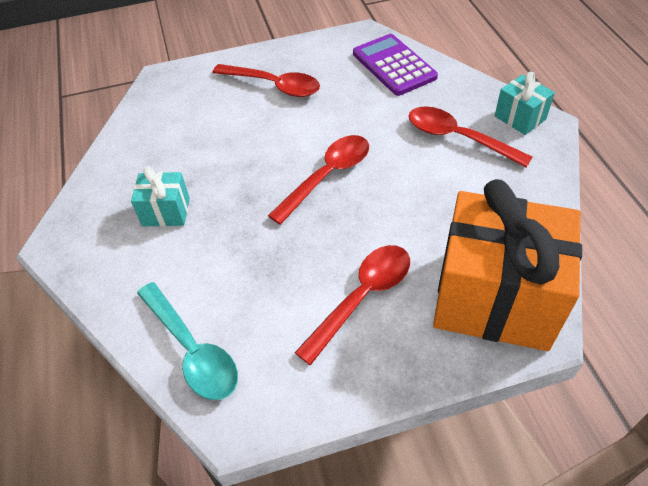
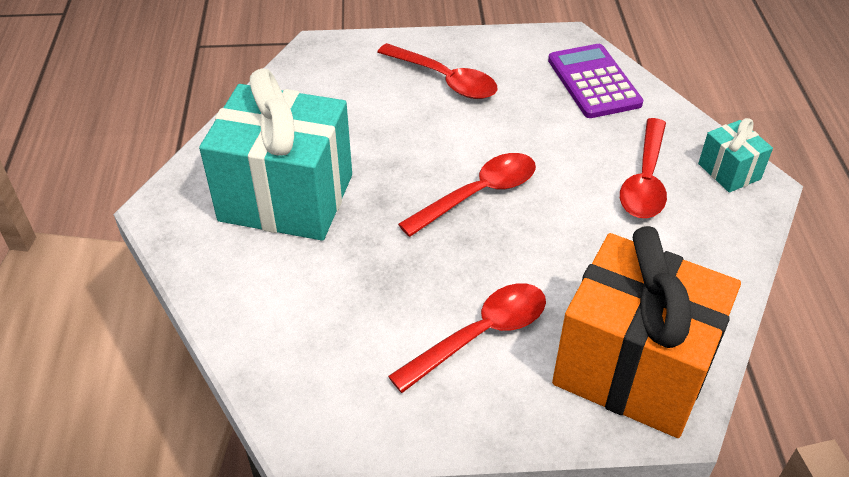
camera: 10 degrees right, 5 degrees down
(166, 212) = (286, 198): turquoise gift -> turquoise gift, size x2.25
(192, 350) = (278, 350): turquoise spoon -> none
(457, 138) = (645, 180): red spoon -> red spoon turned 120 degrees counterclockwise

